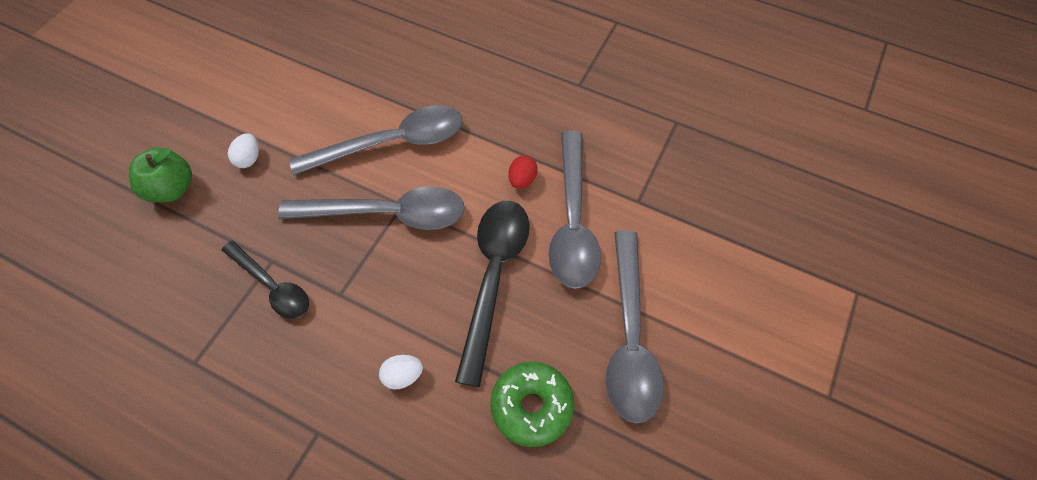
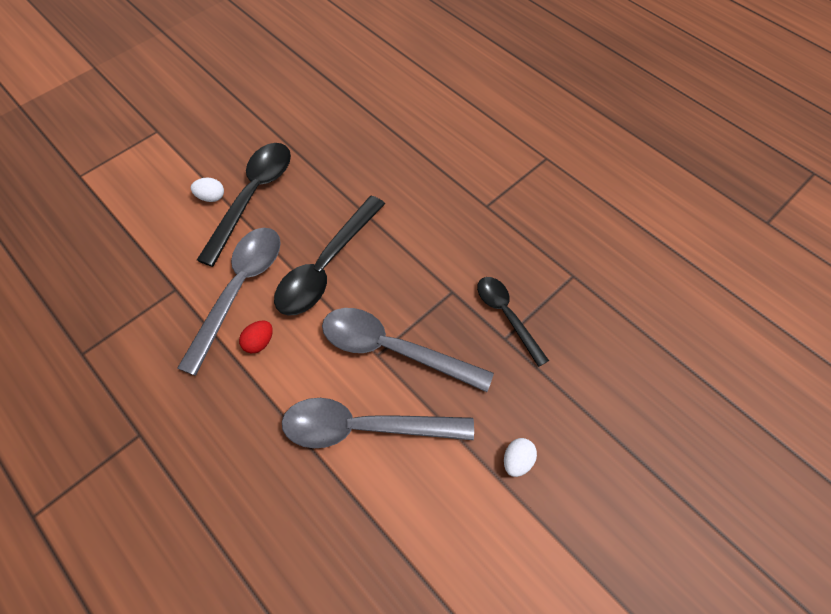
camera: 160 degrees left, 0 degrees up
(172, 189) = (599, 449): green apple -> none
(403, 376) = (419, 221): white egg -> white egg (211, 197)
(532, 406) = (341, 179): green donut -> none
(629, 337) = (253, 197): grey spoon -> black spoon

